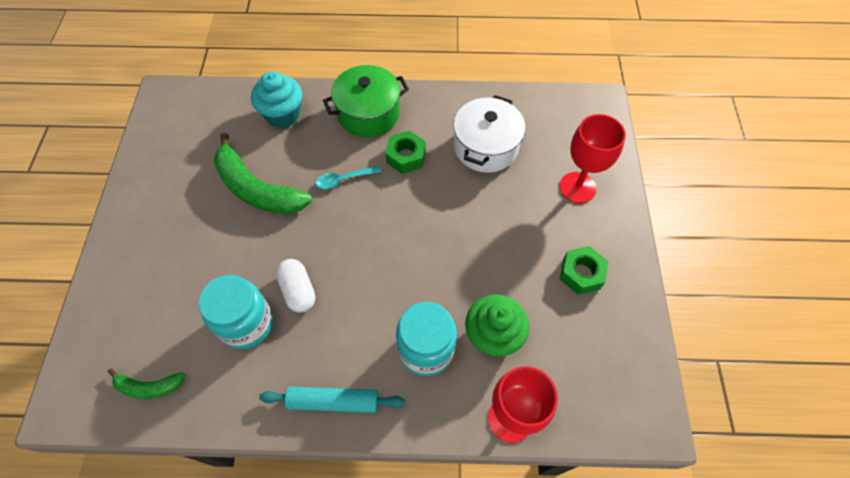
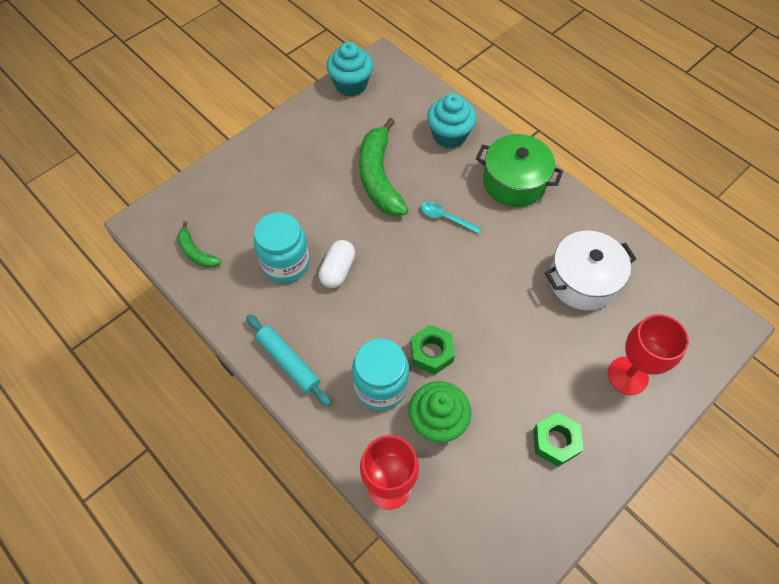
camera: 45 degrees right, 0 degrees up
(154, 132) = (351, 85): none -> turquoise cupcake
(406, 157) = (509, 237): green nut -> green nut (431, 353)

